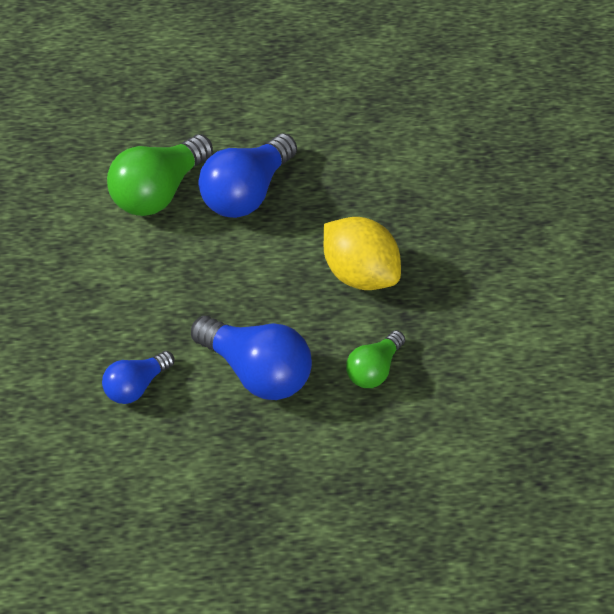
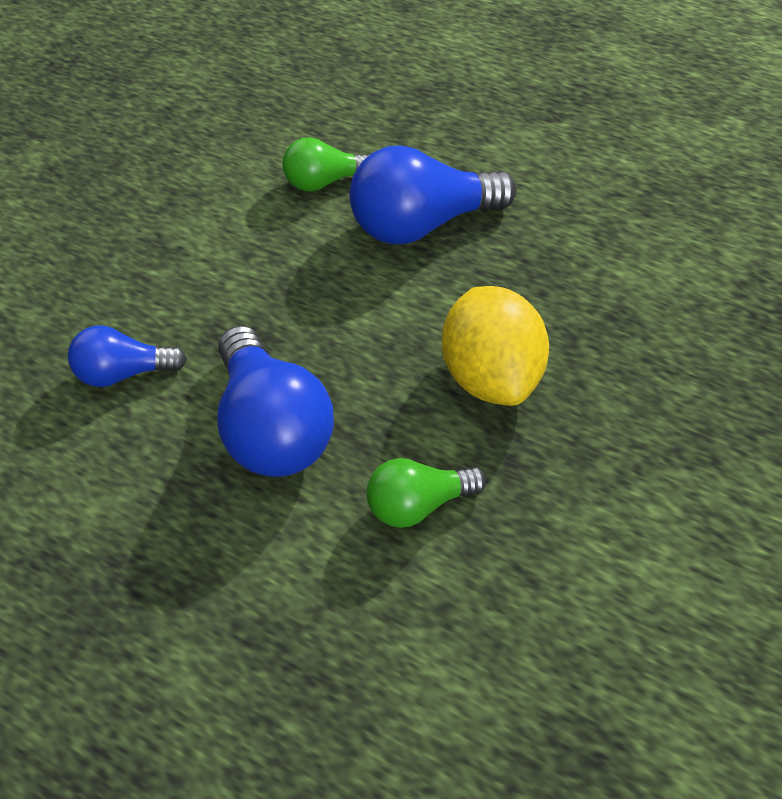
camera: 35 degrees right, 5 degrees down
(159, 190) = (325, 182): green light bulb -> green light bulb, size x0.58

